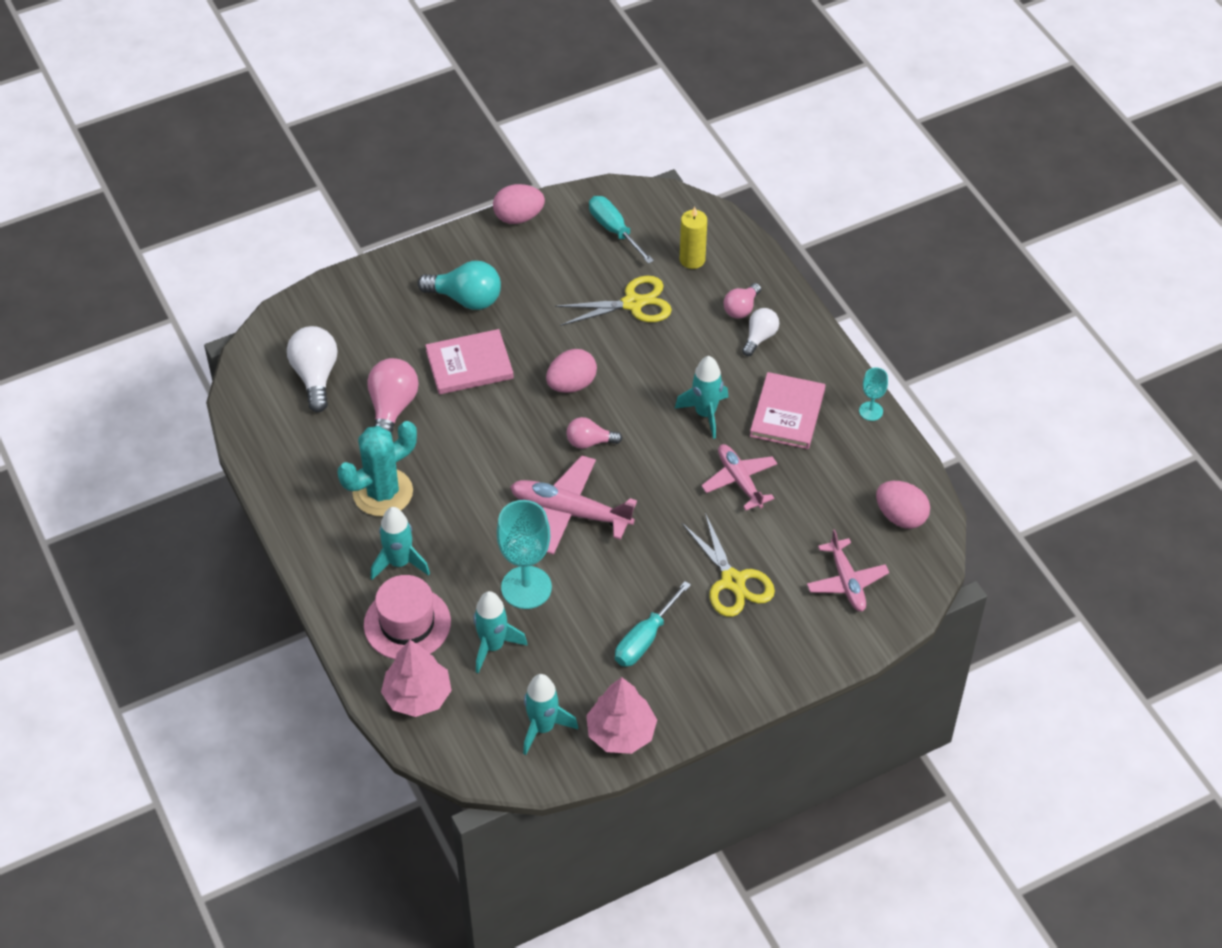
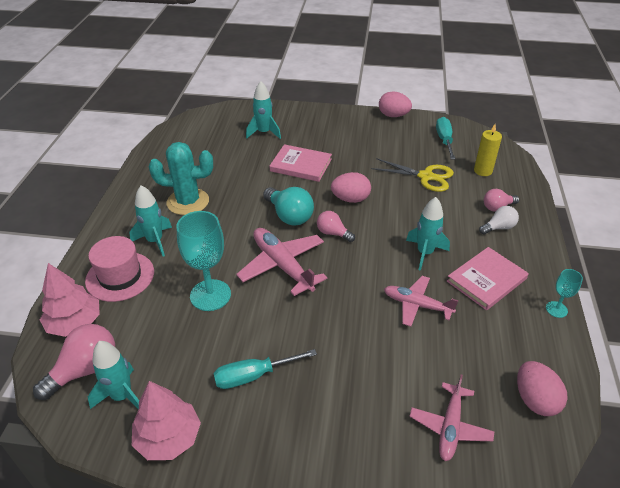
camera: 35 degrees right, 10 degrees down
(315, 376) = (216, 137): white light bulb -> none
(392, 408) = (238, 166): pink light bulb -> pink light bulb (85, 370)
(466, 299) = (329, 137): turquoise light bulb -> turquoise light bulb (289, 216)
(493, 646) = (152, 319): turquoise rocket -> turquoise rocket (264, 133)
(733, 581) = (355, 372): yellow scissors -> none
(739, 480) = (416, 305): pink plane -> pink plane turned 75 degrees counterclockwise

